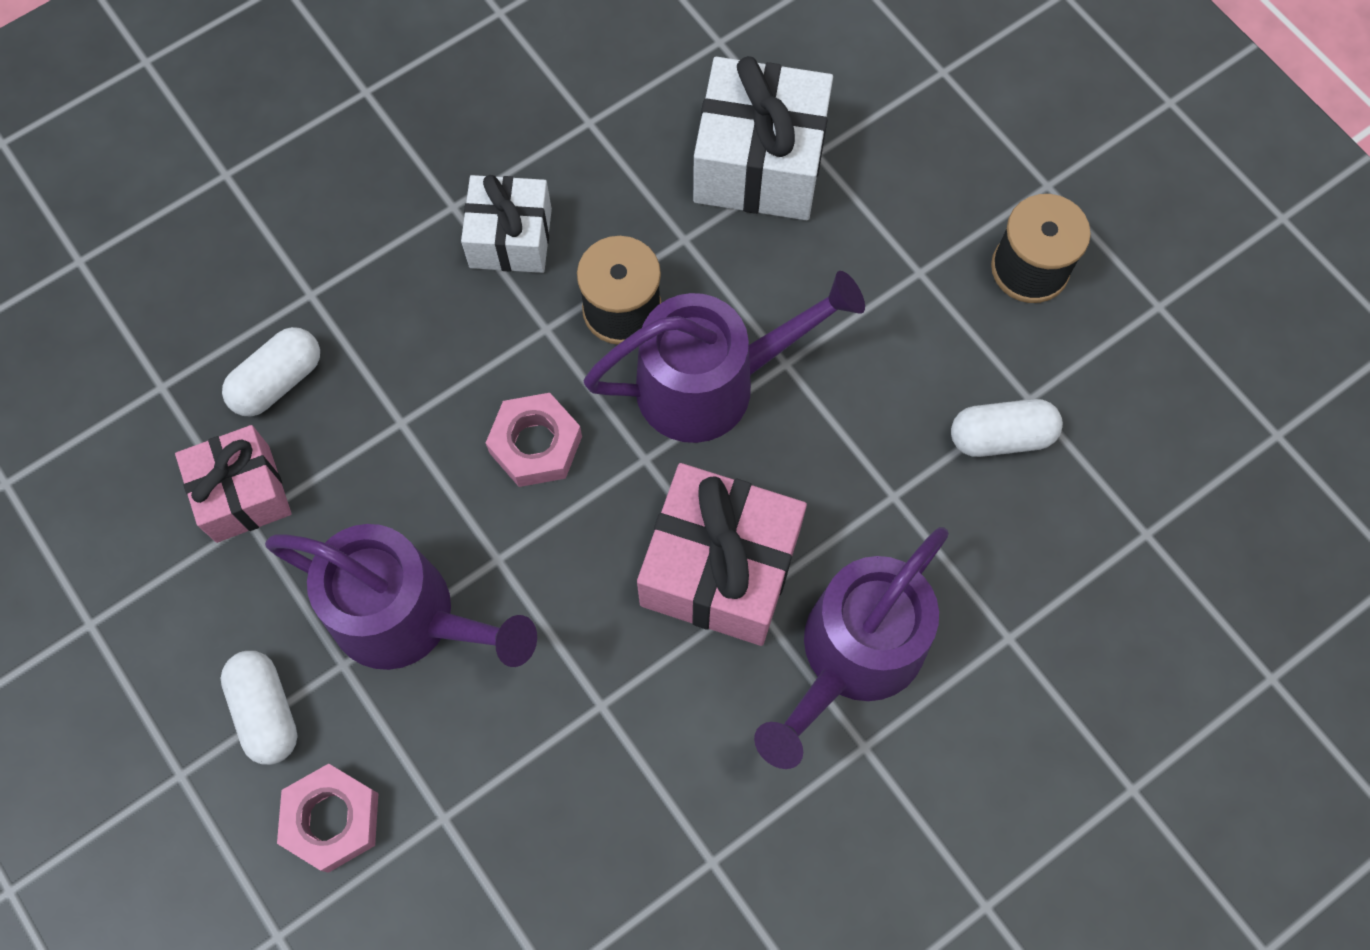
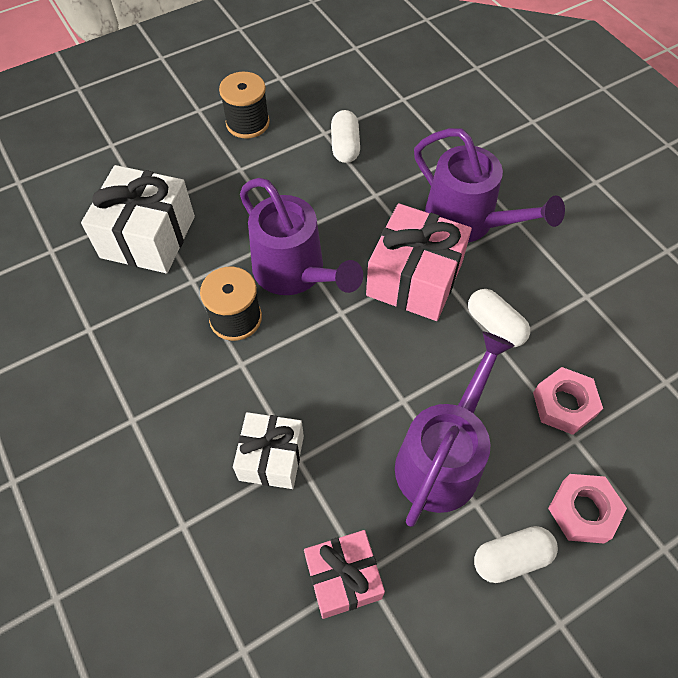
camera: 85 degrees left, 10 degrees down
(278, 381) = (253, 551): white capsule -> white capsule (495, 326)
(510, 238) = (167, 382): white gift -> white gift (271, 457)
(535, 445) = (325, 374): pink nut -> pink nut (564, 404)
(713, 383) = (295, 273): purple watering can -> purple watering can turned 150 degrees clockwise

